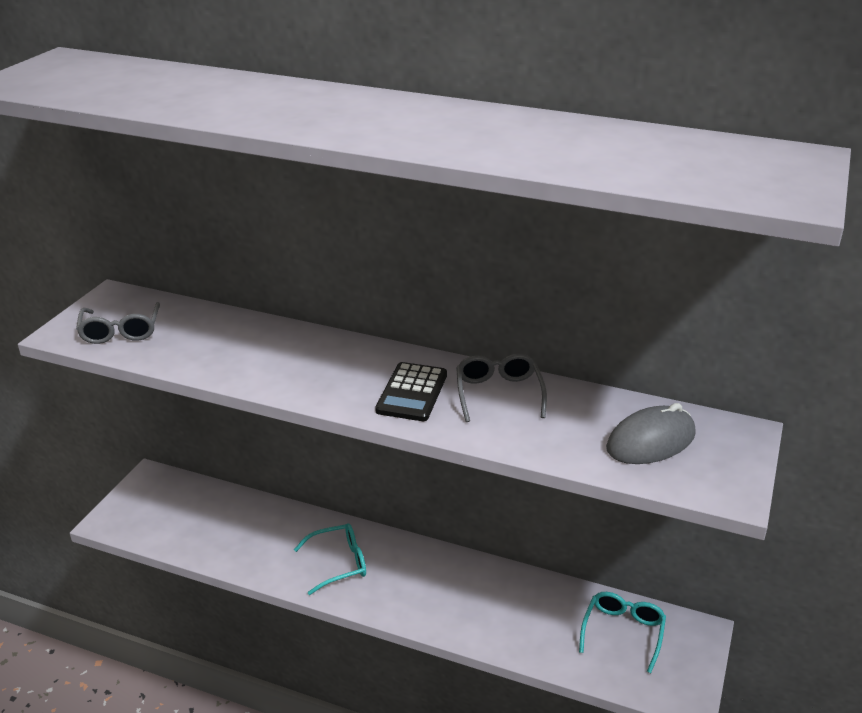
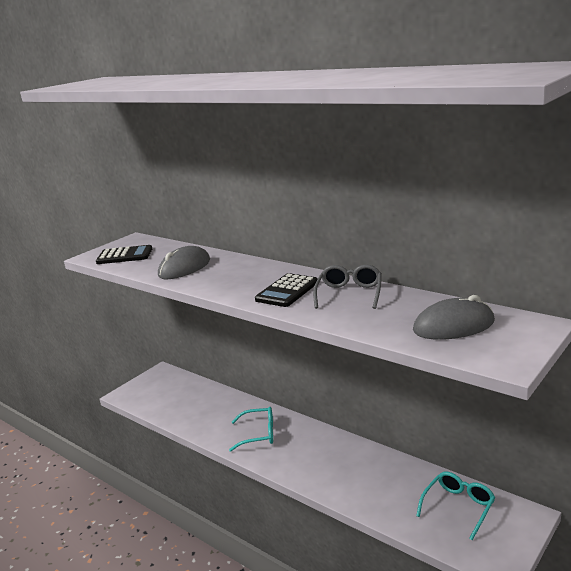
camera: 20 degrees right, 10 degrees down
(120, 331) = (124, 256): grey glasses -> black calculator
(235, 354) = (184, 268): none -> grey mouse

